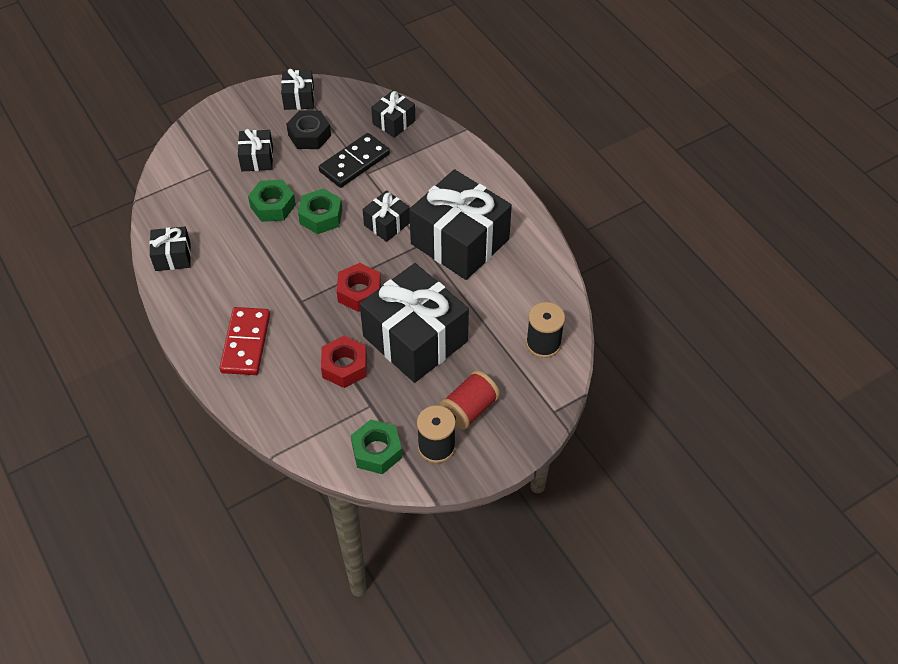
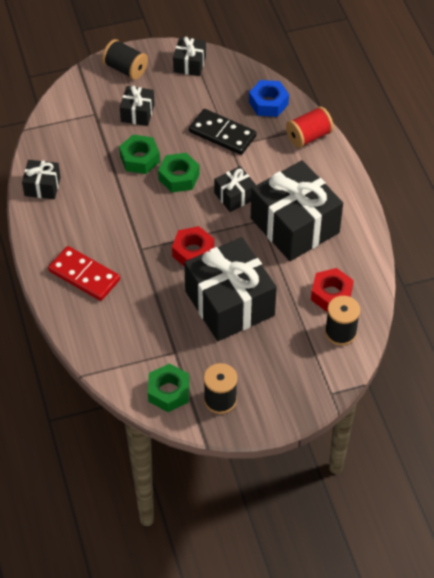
camera: 15 degrees right, 0 degrees up
(231, 116) = (125, 69): none -> black spool
(246, 343) = (84, 275): red domino -> red domino turned 75 degrees counterclockwise
(309, 135) = (189, 100): black nut -> none
(344, 366) = (162, 314): red nut -> red nut (331, 294)
(354, 163) = (222, 134): black domino -> black domino turned 60 degrees clockwise
(394, 122) = (268, 103): black gift -> blue nut
(469, 409) = (258, 374): red spool -> red spool (308, 136)

